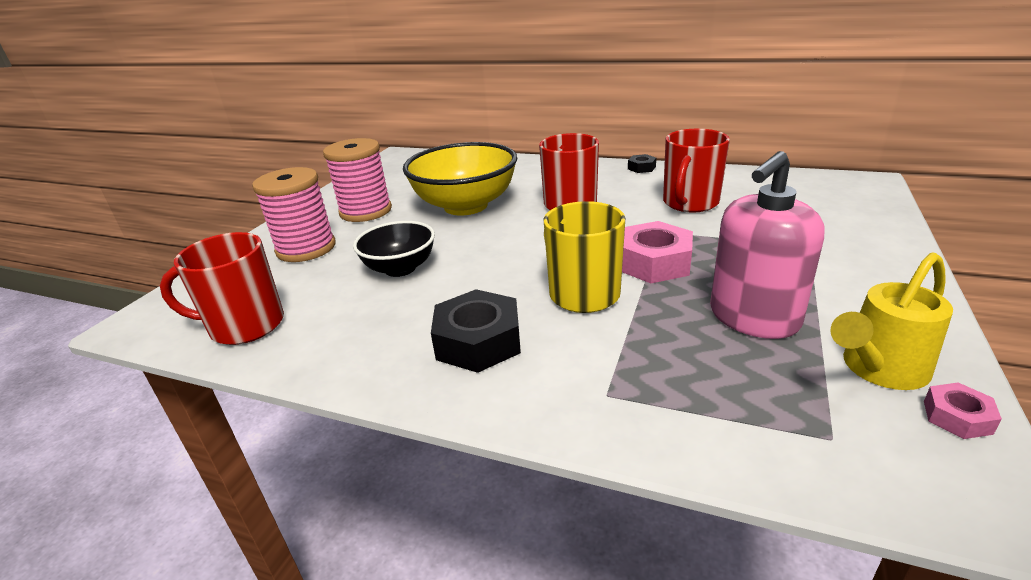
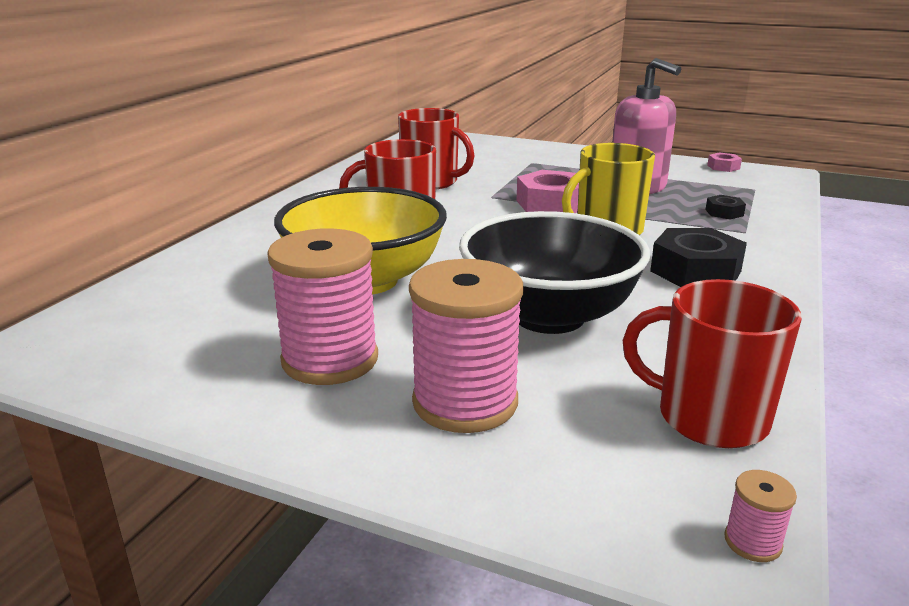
camera: 90 degrees left, 5 degrees down
(138, 329) = (752, 542): none -> pink spool
(245, 326) = (708, 417): red mug -> red mug turned 120 degrees clockwise
(400, 268) = (548, 316): black bowl -> black bowl, size x1.69
(641, 168) = (317, 189): black nut -> black nut (724, 212)
(879, 369) = (687, 172): yellow watering can -> none

